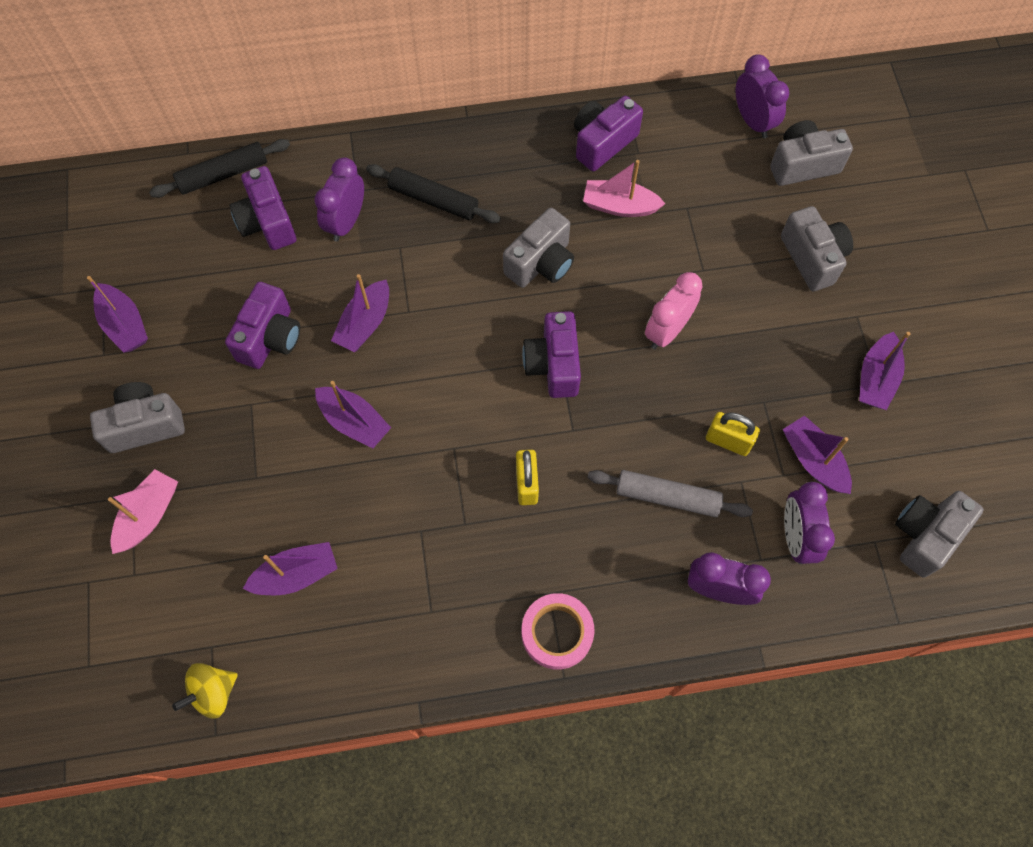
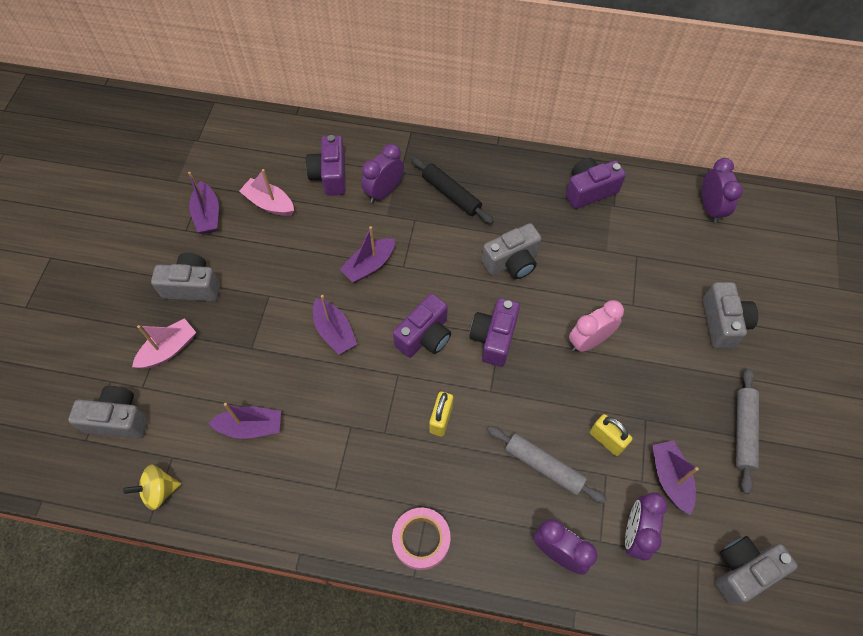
camera: 20 degrees right, 5 degrees down
(223, 174) = (313, 135): black rolling pin -> none
(270, 338) = (300, 254): purple camera -> purple camera (425, 336)
(619, 206) = (585, 239): pink boat -> pink boat (269, 203)
(802, 165) = (738, 251): grey camera -> grey camera (118, 419)
(876, 378) = (743, 431): purple boat -> grey rolling pin

